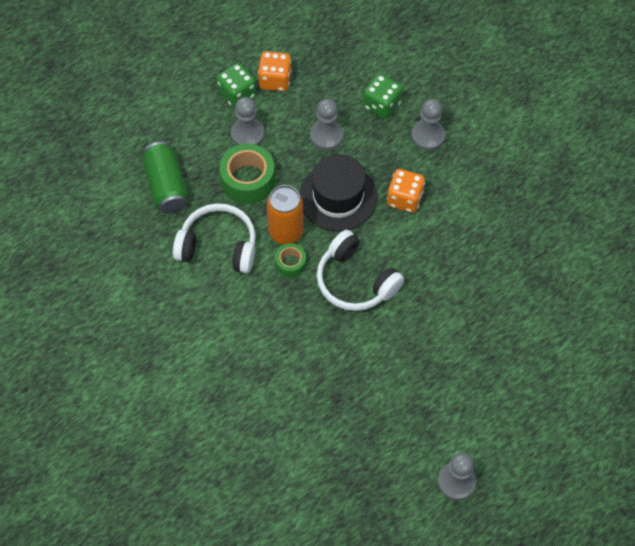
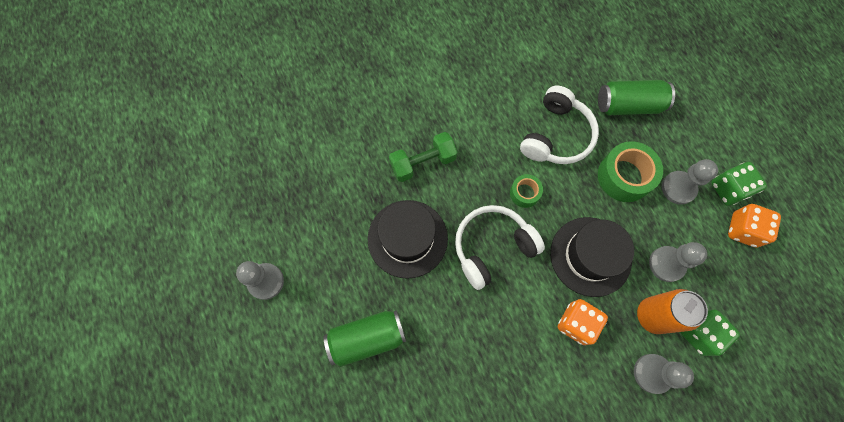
camera: 105 degrees right, 10 degrees up
(283, 365) = (423, 162): none -> green dumbbell
(286, 232) = (559, 197): orange can -> orange can (652, 315)
(370, 359) = (407, 238): none -> black hat
(478, 370) = (367, 338): none -> green can

